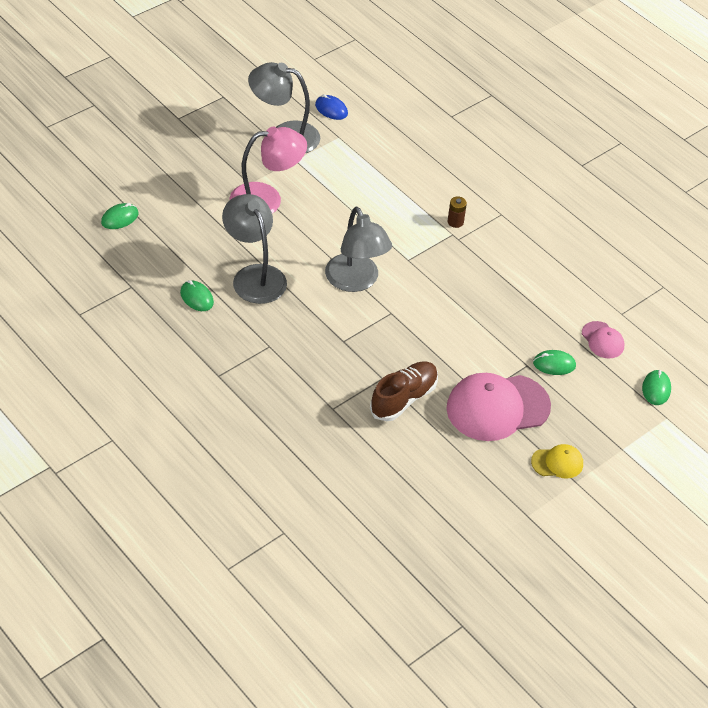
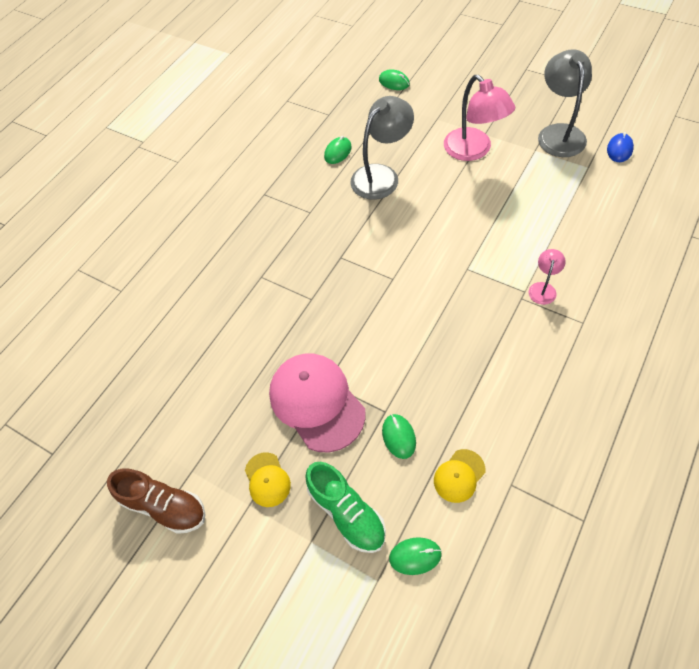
camera: 80 degrees right, 10 degrees up
(356, 281) = (416, 241): grey lamp -> none
(403, 398) = (294, 323): brown shoe -> brown shoe (164, 506)
(455, 222) = (543, 288): brown battery -> pink lamp
(602, 340) = (459, 476): pink cap -> yellow cap
(606, 418) = (347, 512): none -> green shoe

